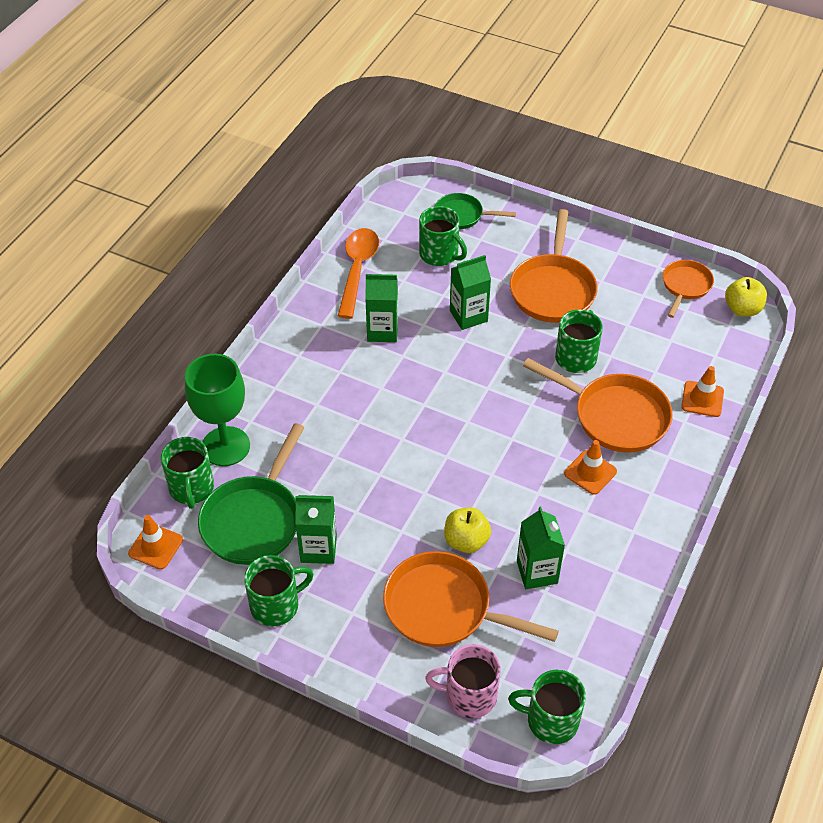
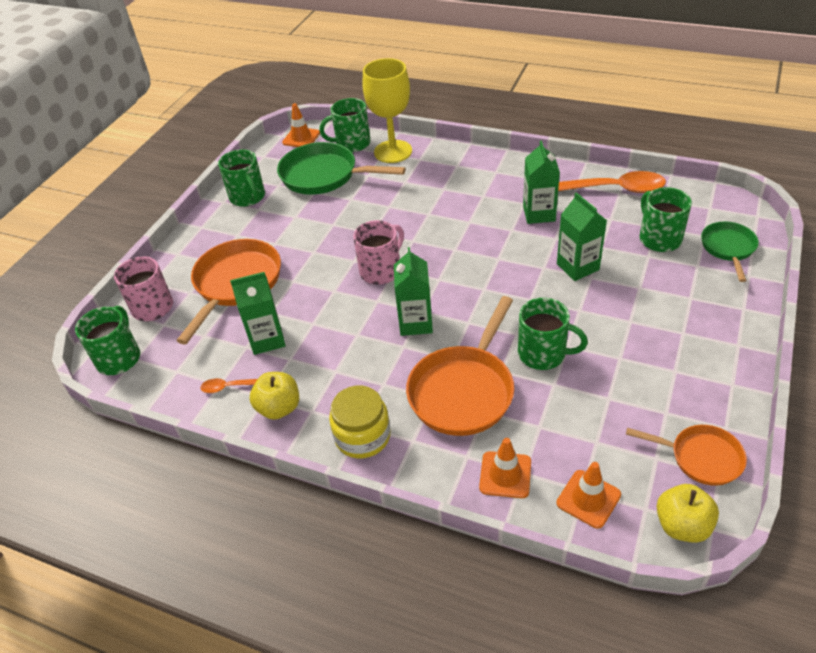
camera: 90 degrees right, 5 degrees down
(225, 446) = (393, 151): green goblet -> yellow goblet
(318, 549) = (297, 210): green carton -> green carton (415, 323)
(440, 254) = (659, 238): green mug -> green mug turned 120 degrees clockwise
(446, 468) = (381, 270): none -> pink mug
(466, 541) = (302, 290): yellow apple -> yellow apple (279, 408)
(552, 289) = (642, 328): orange pan -> none
(590, 472) = (384, 372): orange traffic cone -> orange traffic cone (588, 499)
(600, 604) = (229, 387): none -> orange spoon
(663, 492) = (362, 436): none -> yellow jar

